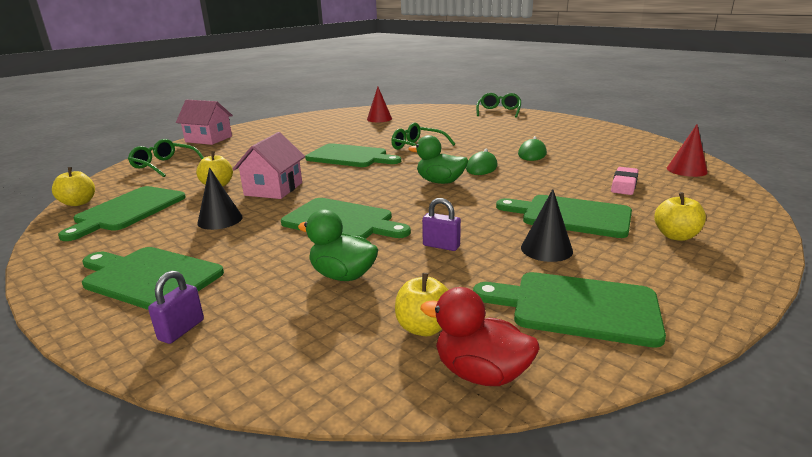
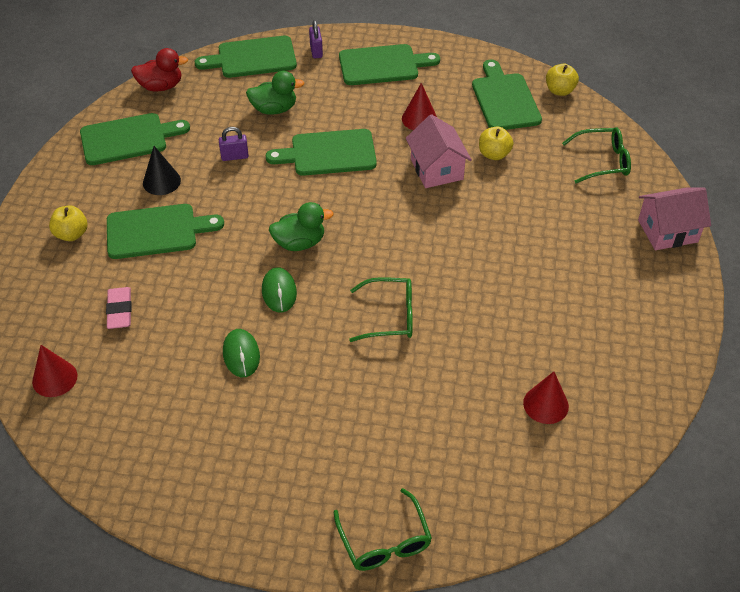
camera: 145 degrees right, 25 degrees up
(220, 220) = (419, 119): black cone -> red cone
(349, 157) = (442, 258): green cutting board -> green cutting board (252, 58)
(424, 327) = (201, 96): yellow apple -> none

